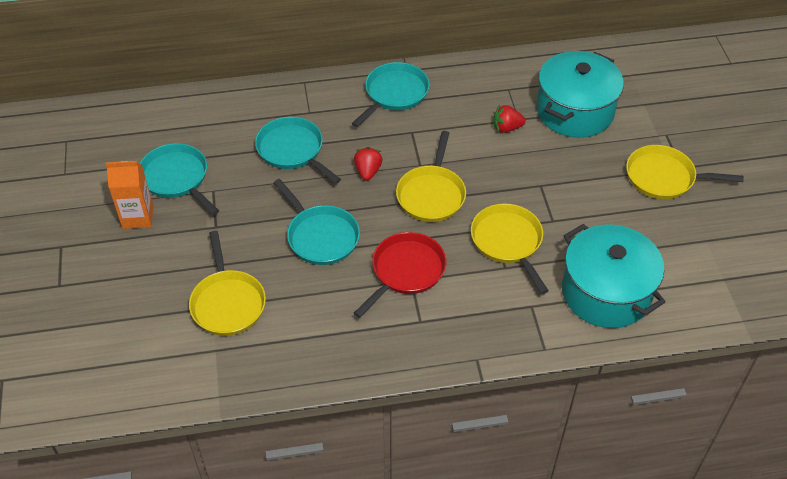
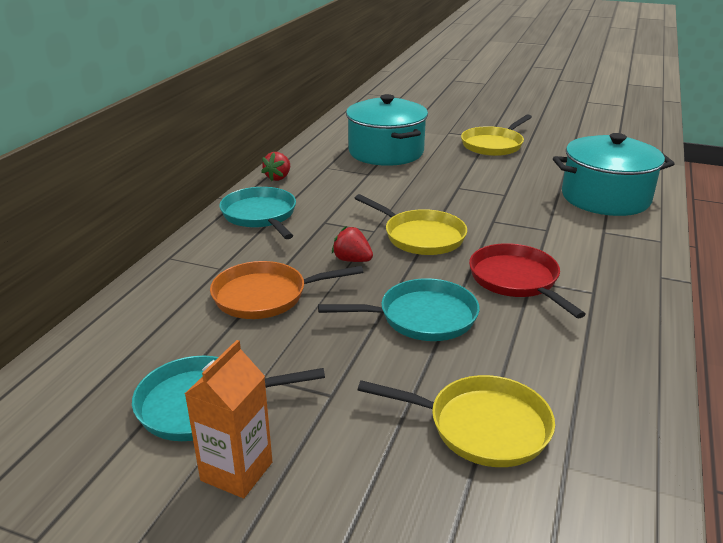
camera: 60 degrees left, 20 degrees down
(292, 150) = (265, 296): turquoise pan -> orange pan
(507, 128) = (373, 181): red strawberry -> red strawberry (278, 177)
(508, 242) = (515, 219): yellow pan -> none

